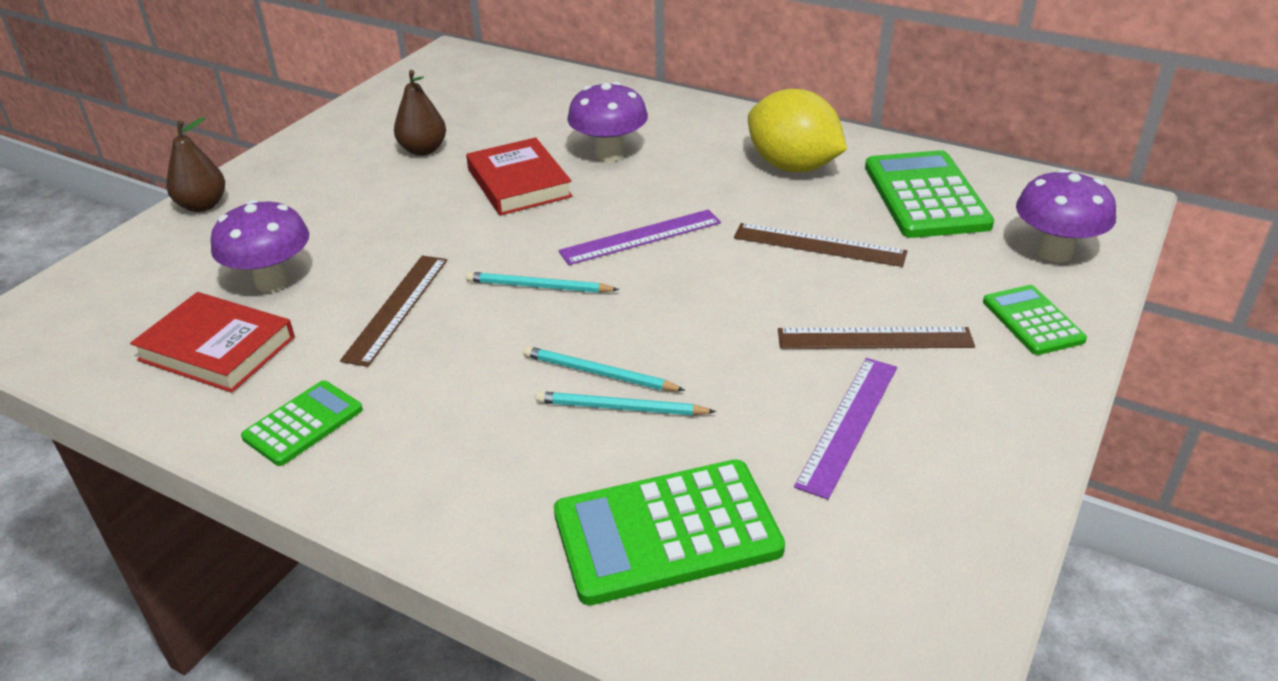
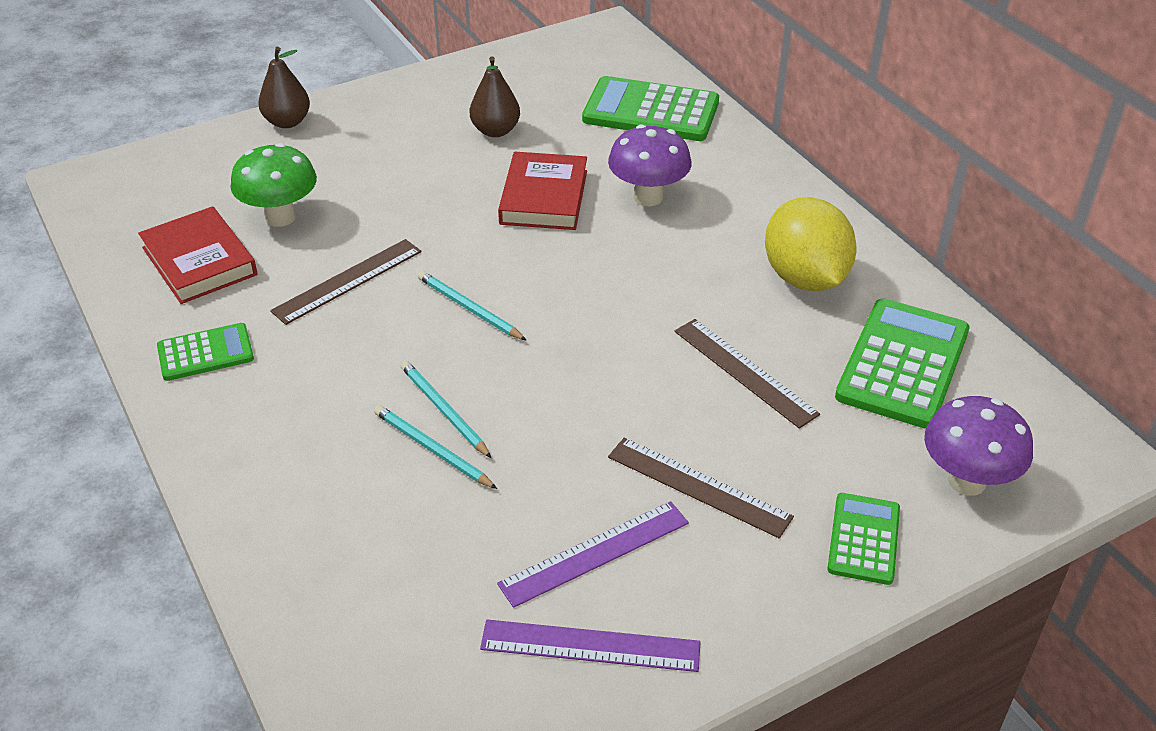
camera: 30 degrees right, 5 degrees up
(272, 282) = (280, 217): purple mushroom -> green mushroom
(641, 237) = (595, 296): purple ruler -> purple ruler (590, 646)
(667, 532) = (370, 569): green calculator -> green calculator (651, 111)

